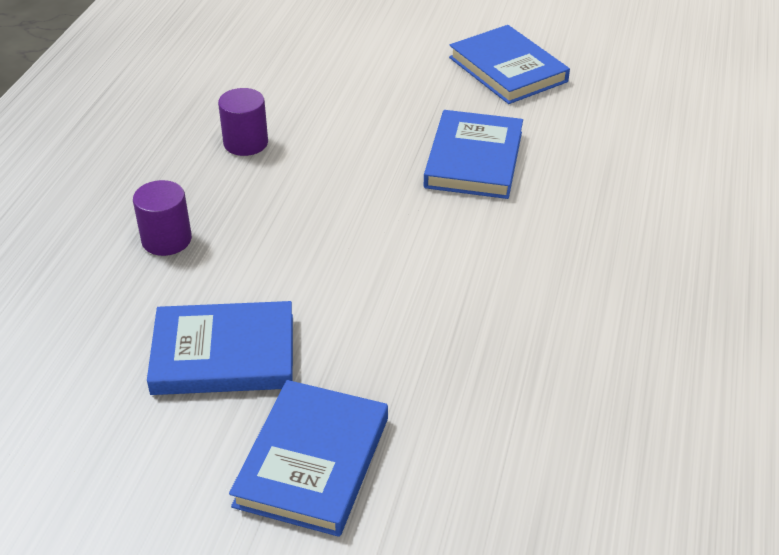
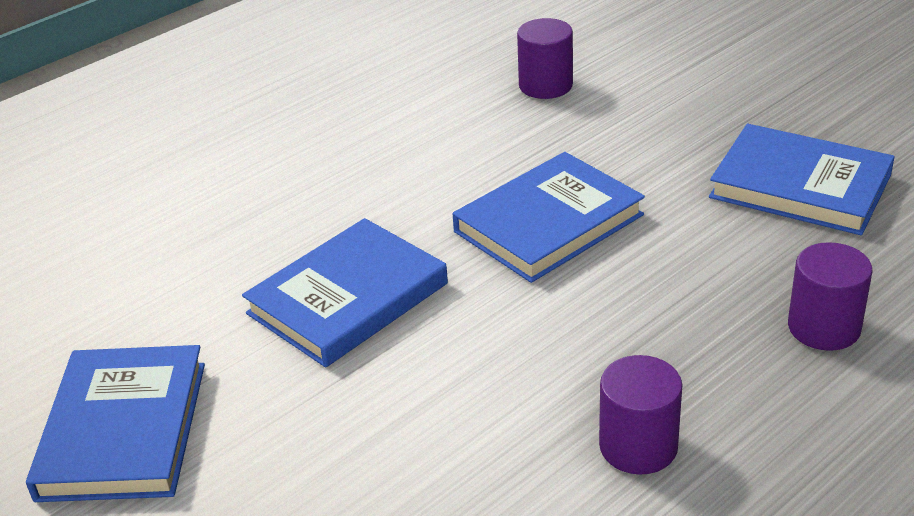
camera: 145 degrees left, 5 degrees down
(312, 461) = (755, 94): blue book -> blue book (549, 223)
(520, 394) = (545, 85): none -> purple cylinder

